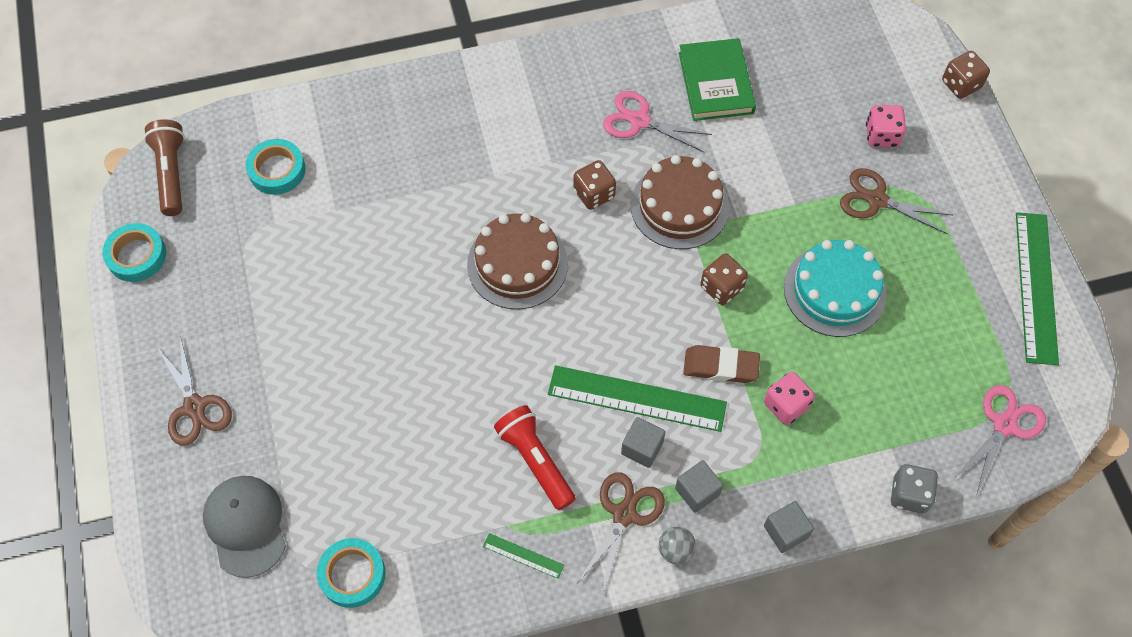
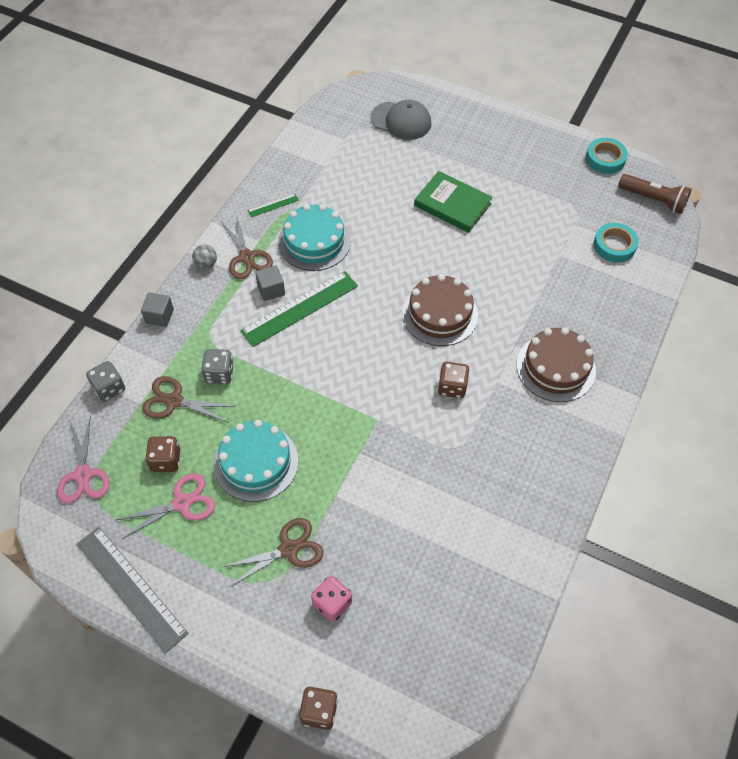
camera: 130 degrees right, 5 degrees down
(195, 407) = (485, 135): brown scissors -> brown scissors (173, 401)
(352, 574) = (335, 142): turquoise tape -> none
(535, 461) = (314, 242): red flashlight -> turquoise cake
(639, 121) = (486, 456): pink scissors -> pink scissors (182, 503)
(679, 206) = (398, 426): brown cake -> brown cake (555, 367)
(697, 491) = (222, 295): grey cube -> none
(715, 83) = (476, 531): green book -> green book (452, 204)
(720, 366) = (275, 361): brown eraser -> none
(721, 287) = (321, 403): brown dice -> brown dice (166, 460)
(786, 405) = (219, 373): pink dice -> grey dice
(1035, 287) = (131, 587): green ruler -> grey ruler

